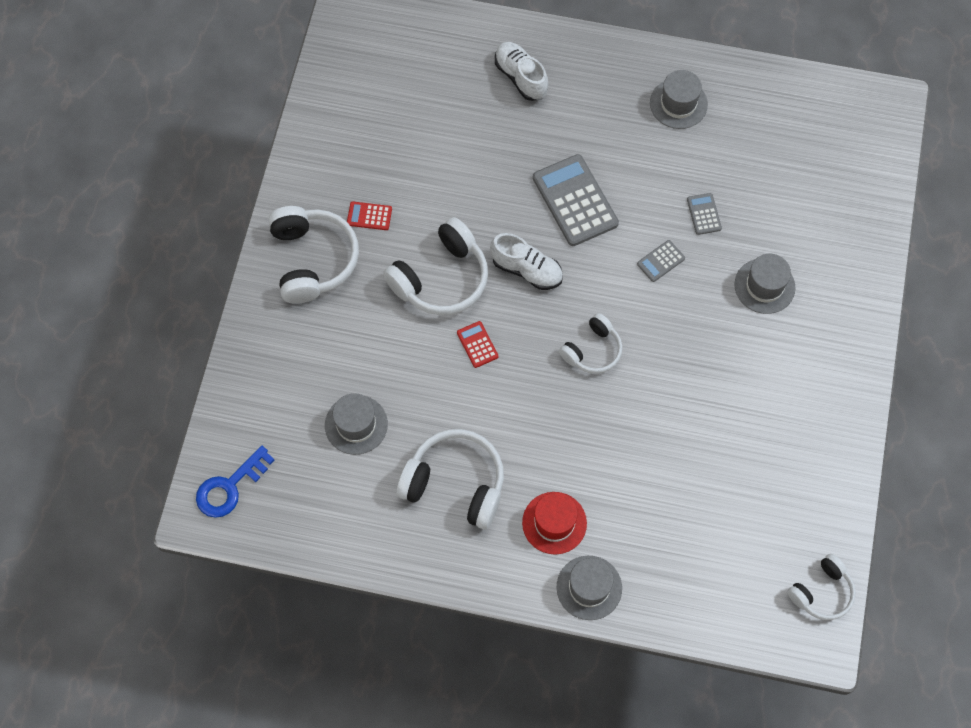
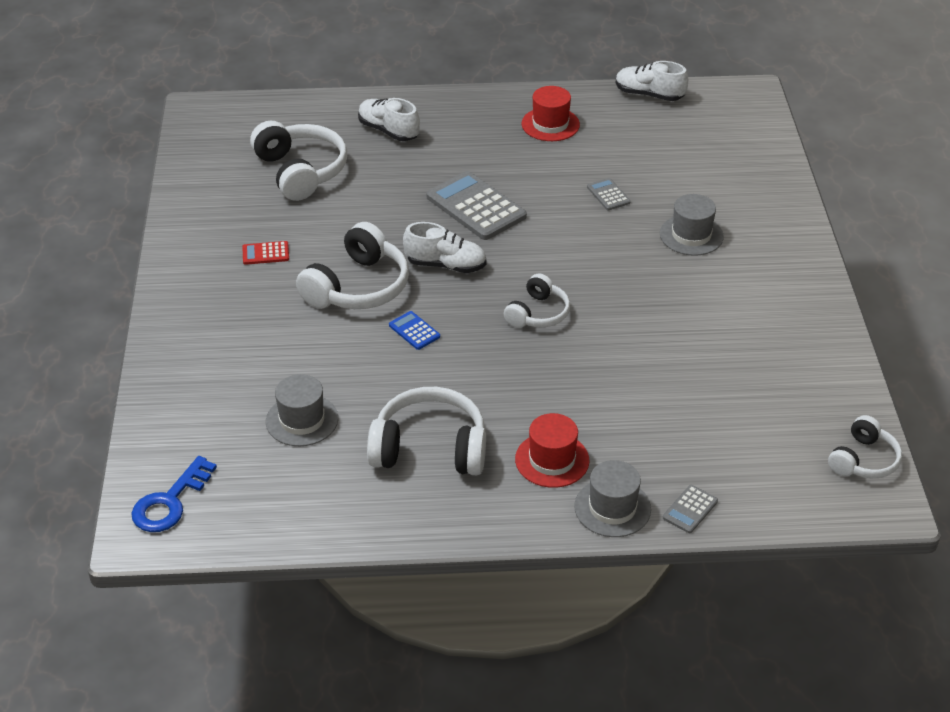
camera: 15 degrees left, 25 degrees down
(312, 260) = (214, 297): white headphones -> white headphones (300, 171)
(477, 344) = (414, 331): red calculator -> blue calculator
(660, 261) = (580, 235): grey calculator -> grey calculator (690, 509)
(678, 104) = (550, 124): grey hat -> red hat
(788, 83) = (649, 95): none -> white shoe

